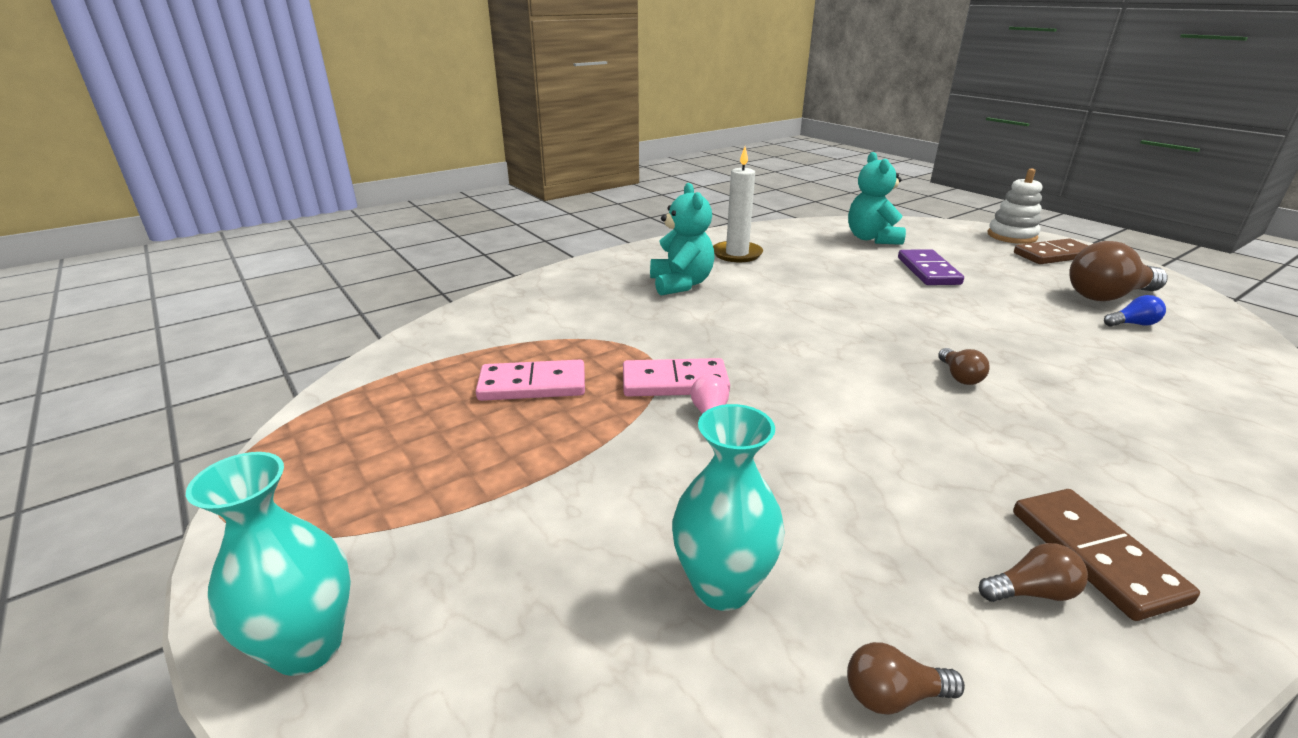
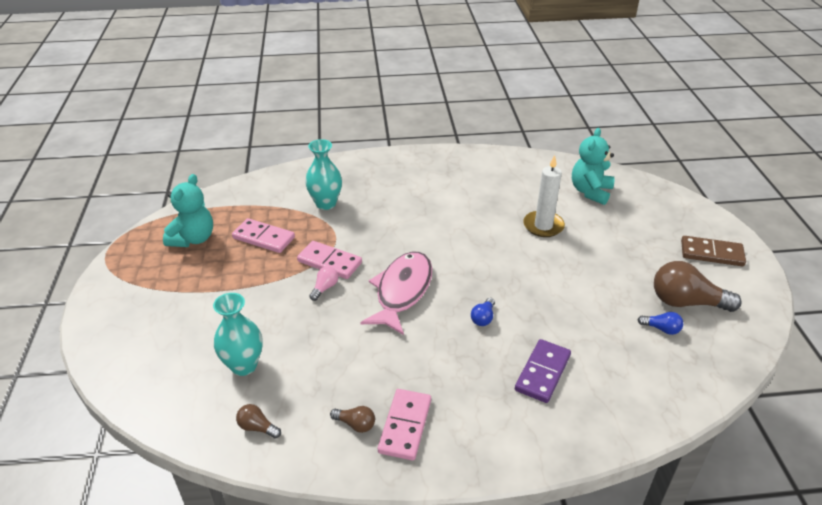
camera: 30 degrees right, 10 degrees up
(307, 646) = (101, 323): turquoise vase -> turquoise vase (326, 203)
(681, 284) = (409, 192): turquoise teddy bear -> turquoise teddy bear (193, 239)
(737, 254) = (474, 177): white candle -> white candle (543, 226)
(821, 382) = (402, 291): none -> pink fish
(928, 271) = (586, 235): purple domino -> purple domino (542, 372)
(959, 376) = (483, 318): brown light bulb -> blue light bulb
(1011, 236) = (710, 224): white stacking toy -> none
(1094, 555) = (405, 426): brown domino -> pink domino

